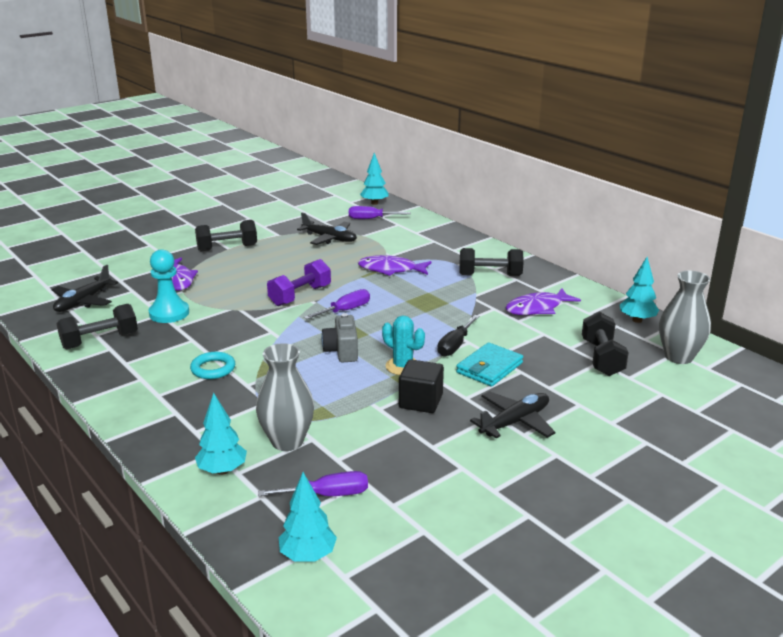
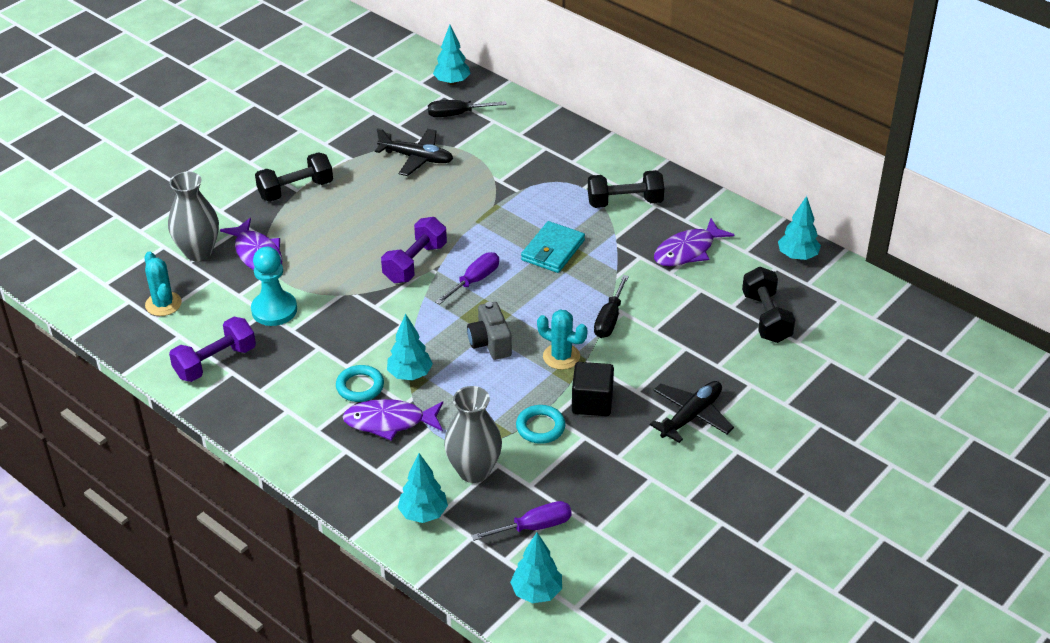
camera: 10 degrees left, 15 degrees up
(83, 302) = (163, 304): black plane -> turquoise cactus
(100, 341) = (215, 362): black dumbbell -> purple dumbbell
(261, 365) = (410, 375): none -> turquoise tree
(365, 415) = (540, 427): none -> turquoise ring
(371, 219) = (457, 114): purple screwdriver -> black screwdriver
(390, 270) = (507, 206): purple fish -> purple fish (389, 422)
(489, 368) = (652, 347): turquoise wallet -> turquoise wallet (553, 250)
(678, 357) = (844, 306): grey vase -> grey vase (198, 252)

